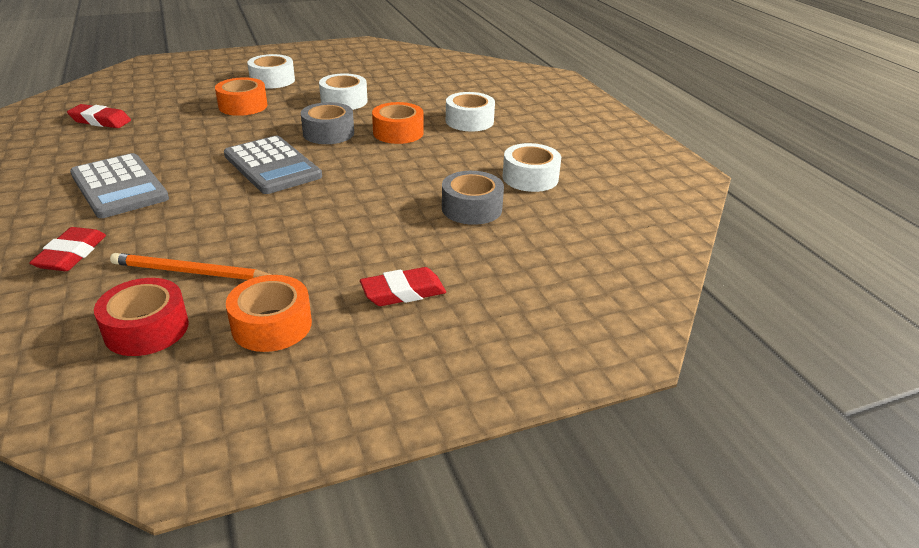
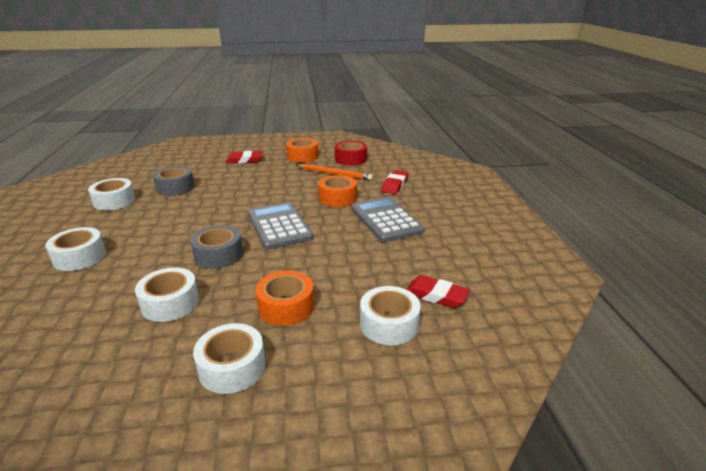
camera: 165 degrees left, 5 degrees down
(154, 103) = (389, 324): none -> white tape
(398, 132) = (158, 249): orange tape -> orange tape (337, 198)

